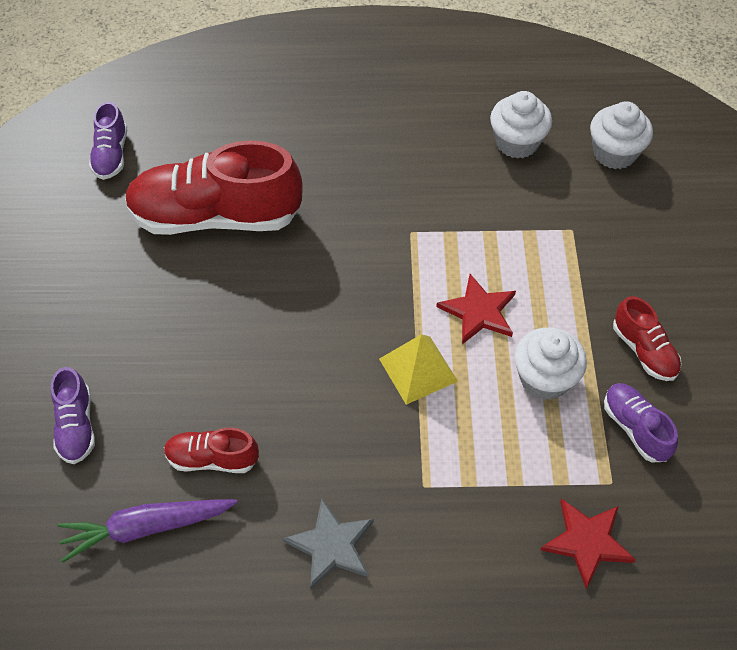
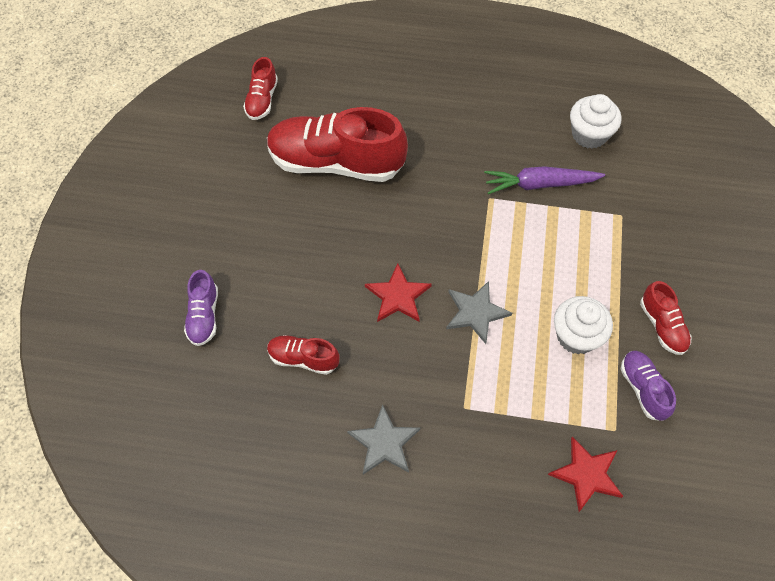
camera: 10 degrees right, 5 degrees up
(111, 155) = (262, 100): purple shoe -> red shoe
(147, 528) = (245, 405): purple carrot -> purple carrot (540, 184)
(418, 369) = (476, 312): yellow pyramid -> grey star
(478, 311) = (532, 272): red star -> red star (398, 296)
(614, 153) = (669, 155): white cupcake -> none

